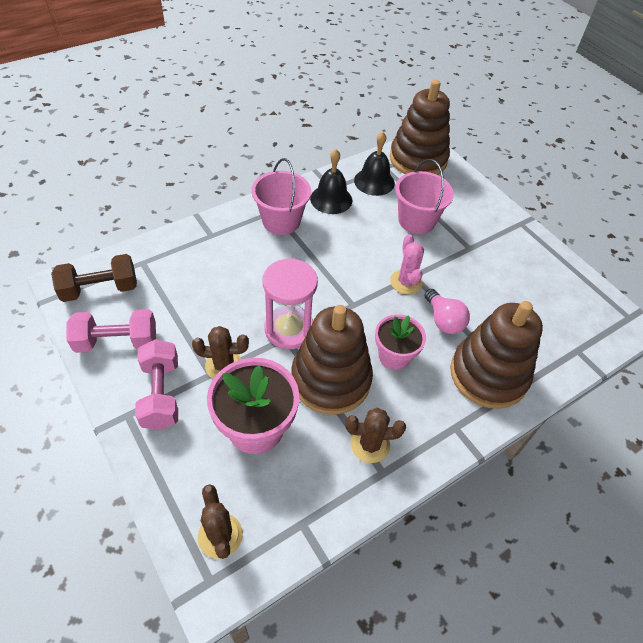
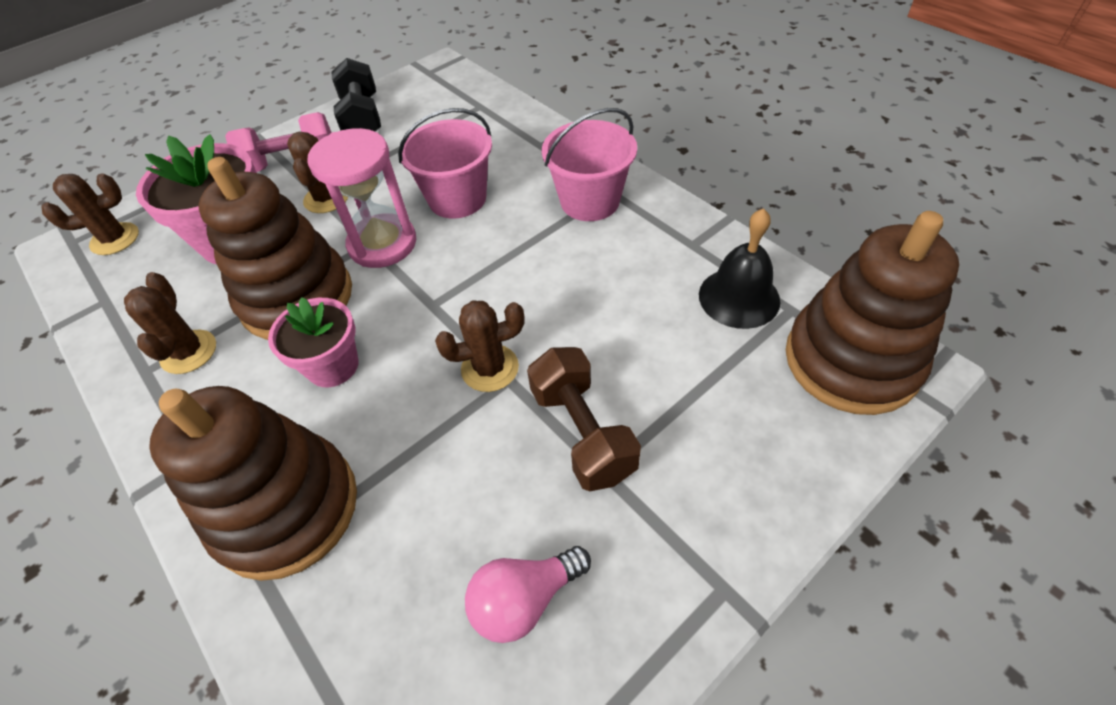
camera: 90 degrees right, 0 degrees up
(100, 289) = (434, 90): brown dumbbell -> brown dumbbell (582, 432)
(117, 342) = (362, 118): pink dumbbell -> black dumbbell
(331, 199) = (663, 247): black bell -> none
(406, 282) = (490, 368): pink cactus -> brown cactus
(416, 220) = (654, 372): pink bucket -> pink bucket (457, 199)
(443, 320) = (407, 431): pink light bulb -> pink light bulb (524, 599)

